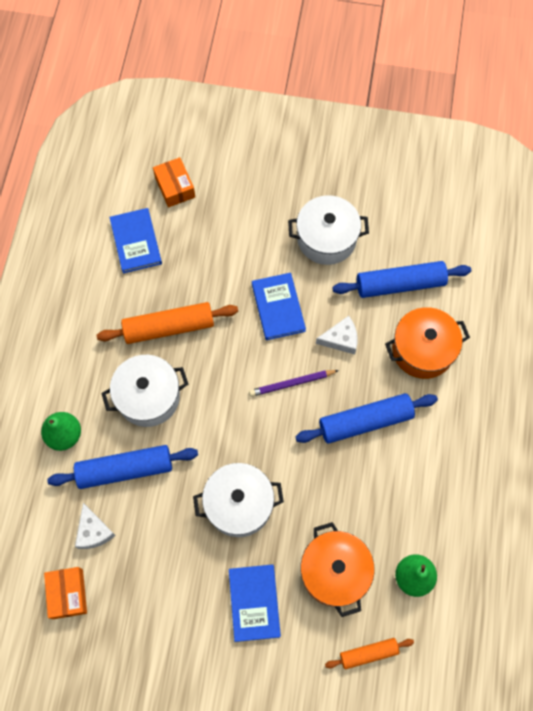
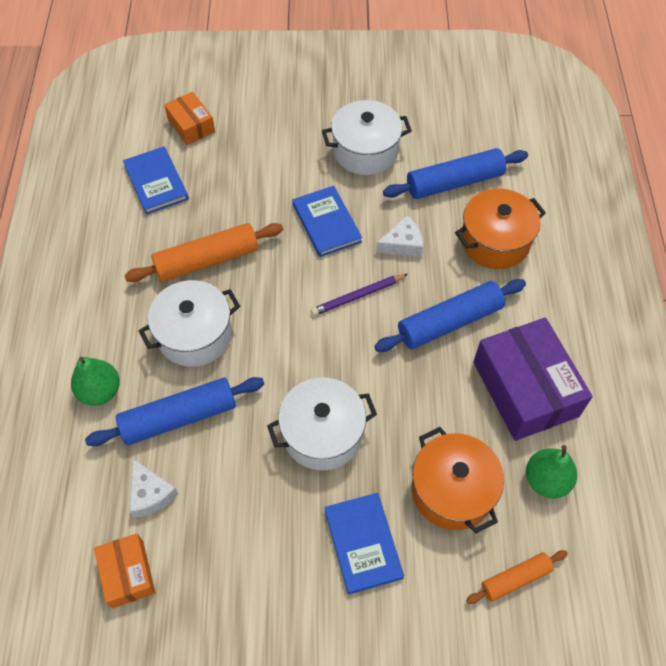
camera: 10 degrees left, 10 degrees down
(415, 494) = (525, 389): none -> purple box

